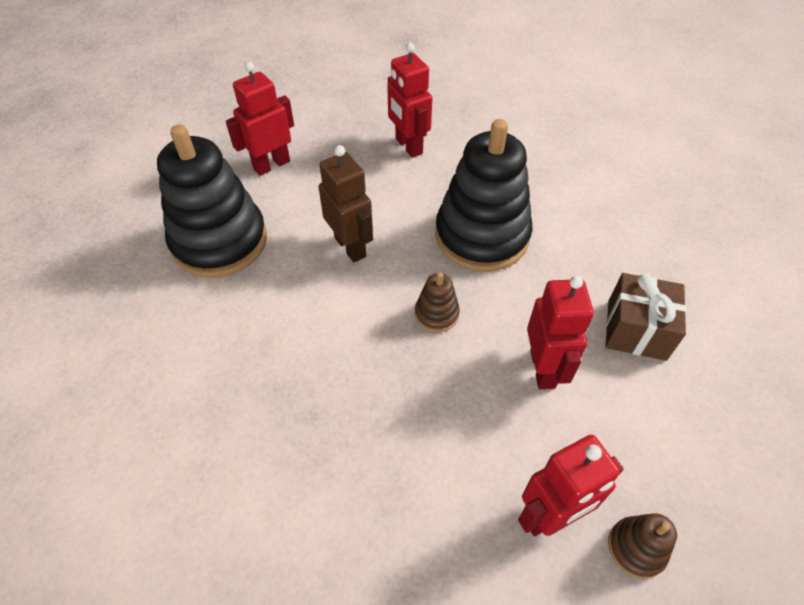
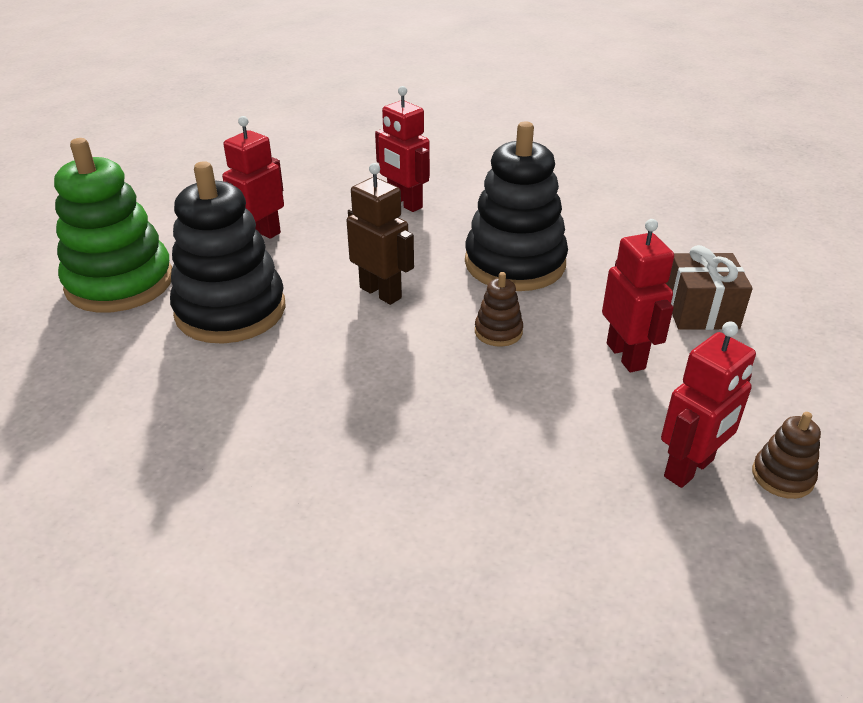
camera: 15 degrees left, 15 degrees down
(144, 193) = (120, 283): none -> green stacking toy

